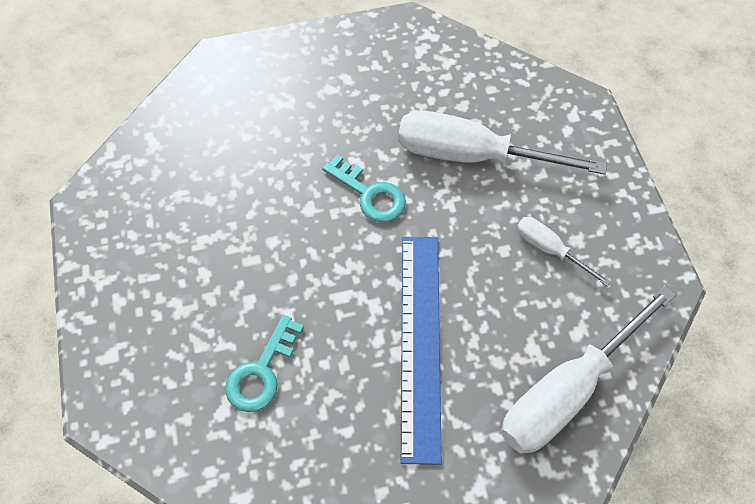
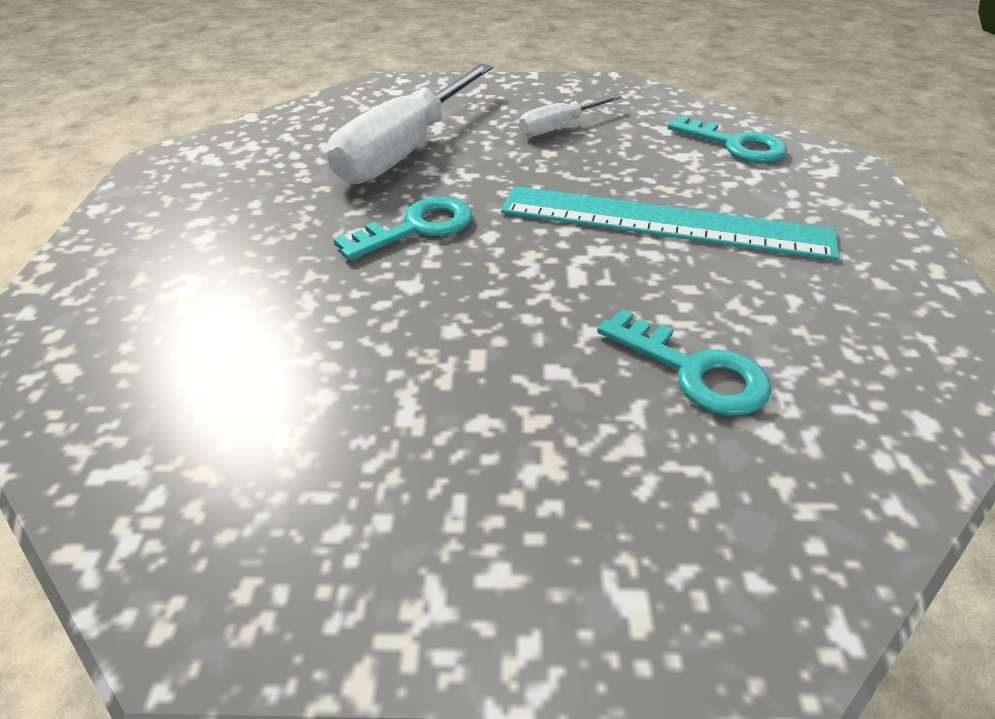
camera: 75 degrees left, 20 degrees down
(420, 343) = (664, 222): blue ruler -> turquoise ruler
(567, 391) = (735, 145): white screwdriver -> turquoise key

